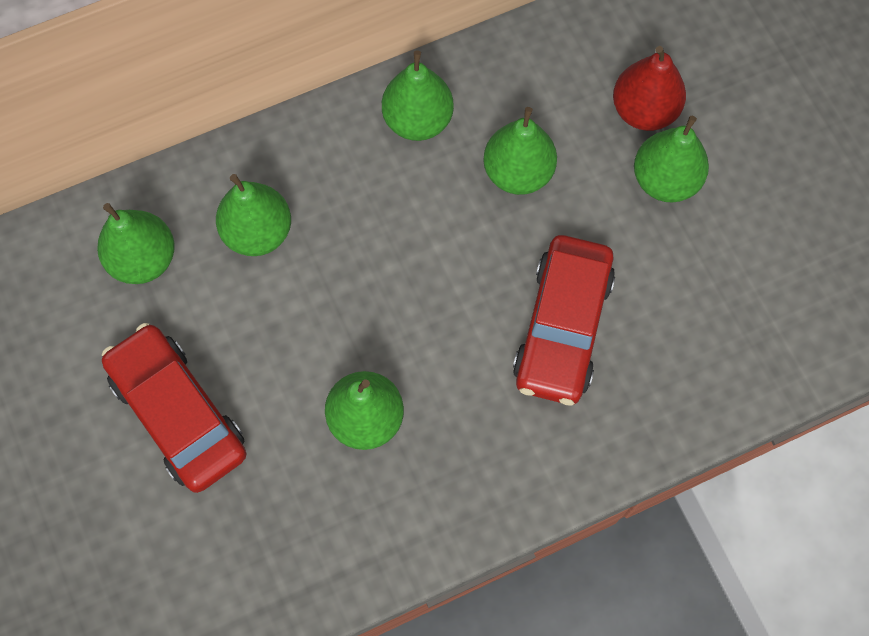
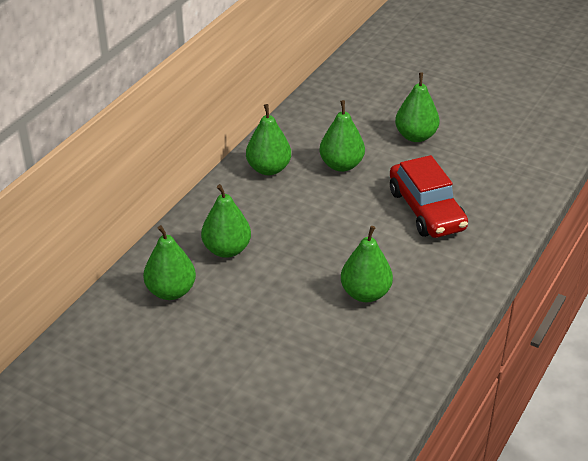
camera: 35 degrees left, 30 degrees down
(178, 413) = (259, 344): red car -> none
(644, 111) = (378, 117): red pear -> none

